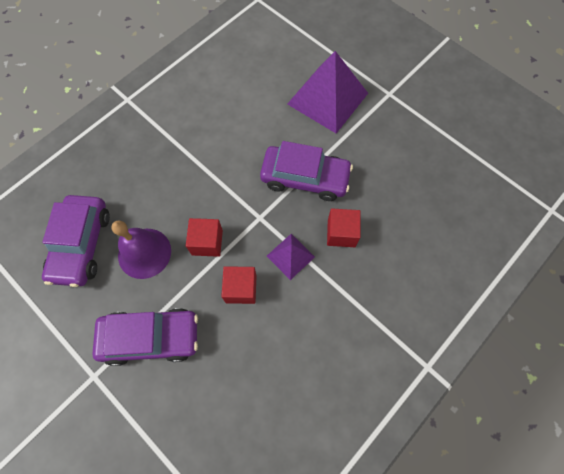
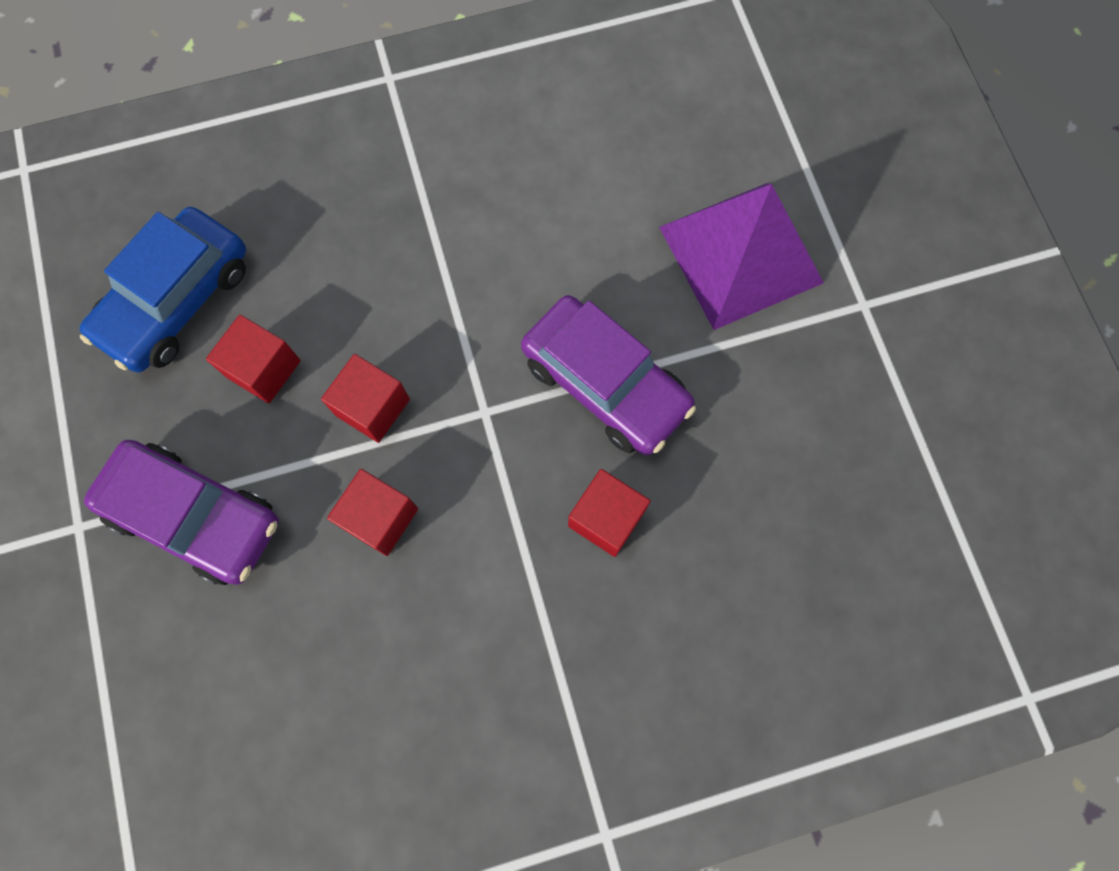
camera: 30 degrees right, 5 degrees up
(82, 244) = (176, 300): purple car -> blue car
(144, 253) = (263, 369): purple bell -> red cube
(290, 256) = (494, 509): purple pyramid -> none

